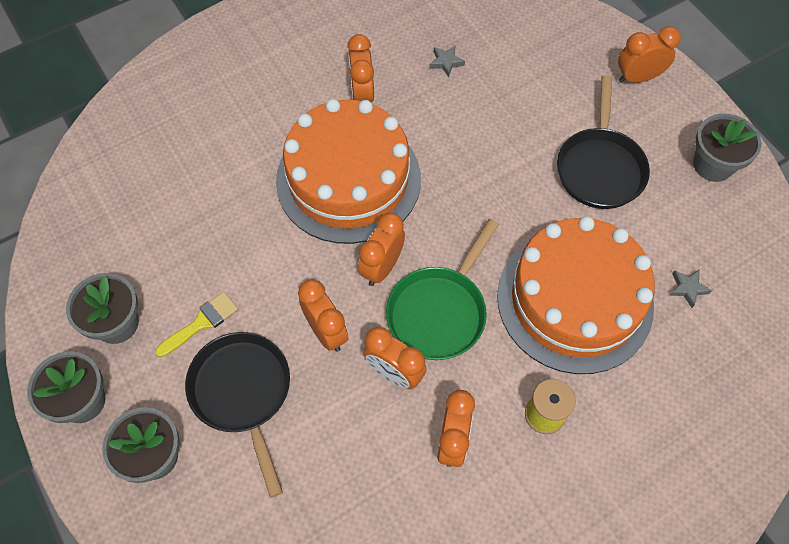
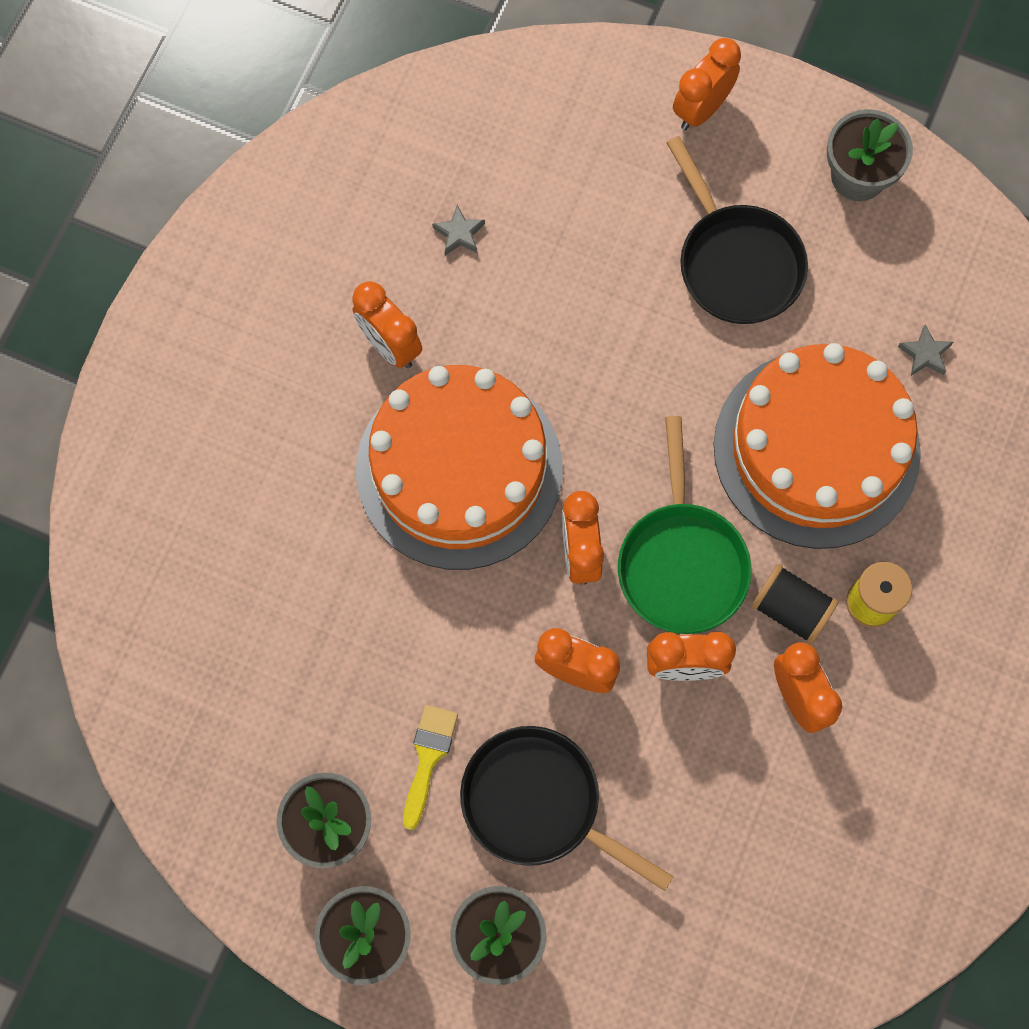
camera: 35 degrees left, 10 degrees up
(488, 384) = (790, 609): none -> black spool

